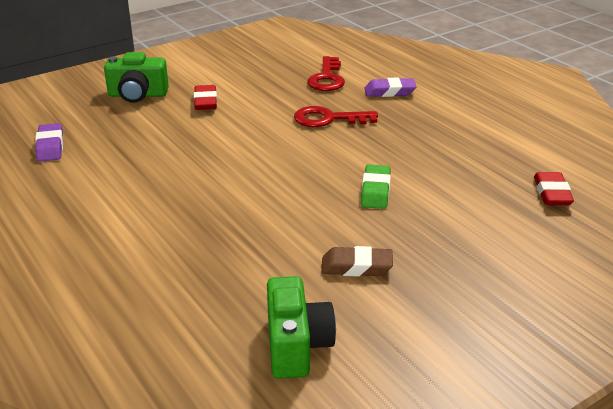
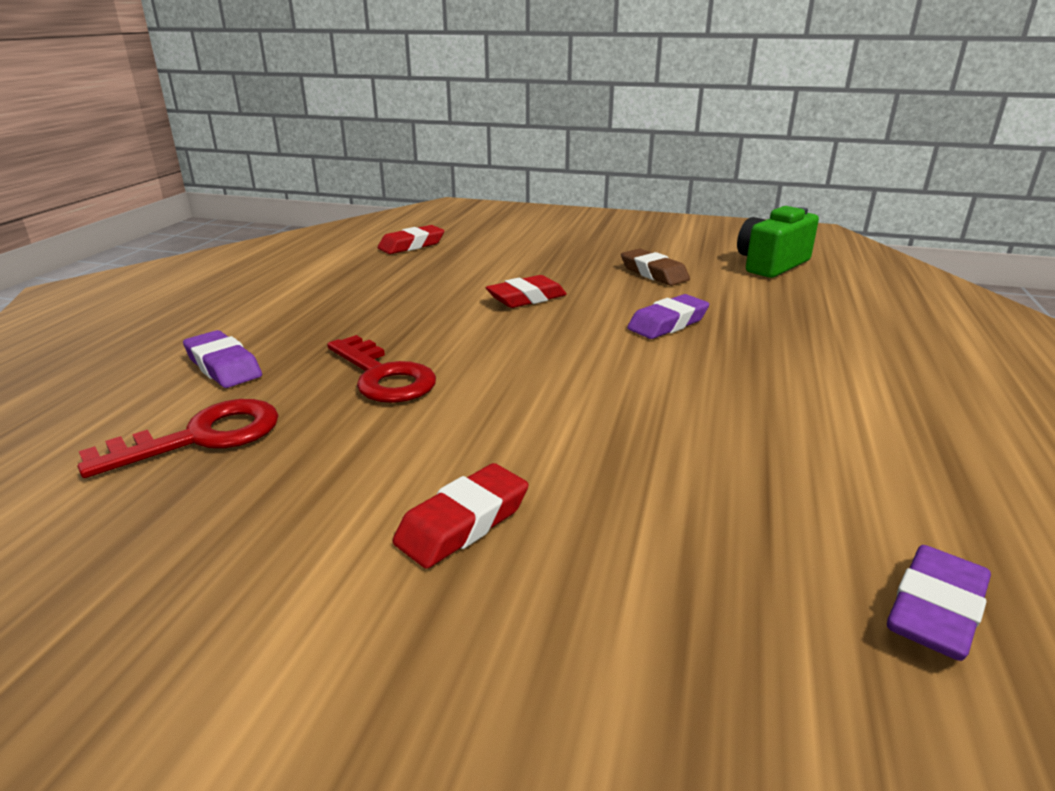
camera: 130 degrees left, 5 degrees down
(137, 95) = (562, 664): green camera -> none
(270, 218) = (668, 323): none -> purple eraser
(375, 191) = (526, 298): green eraser -> red eraser

